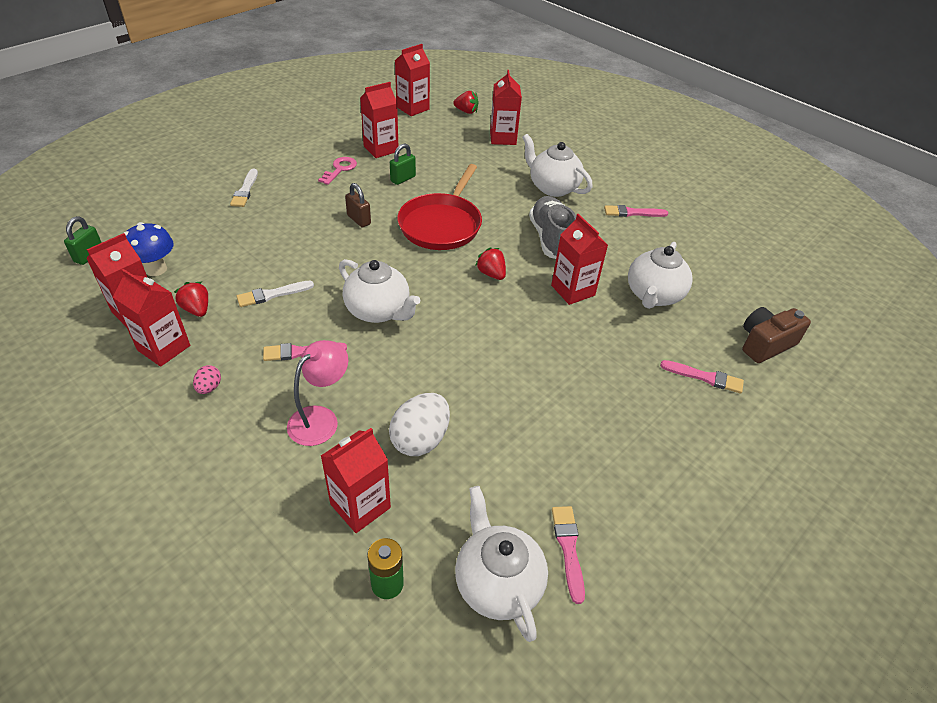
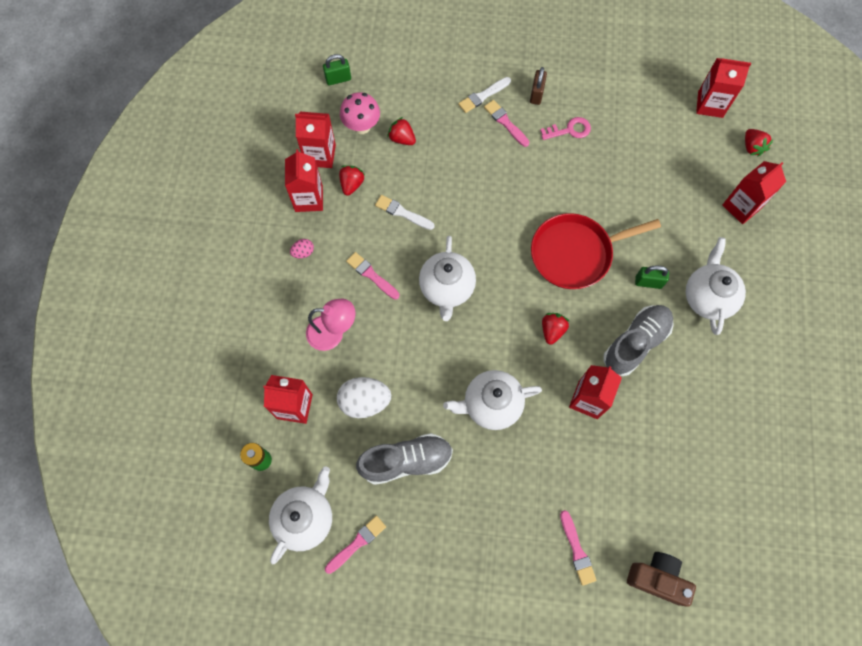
camera: 55 degrees right, 25 degrees up
(156, 269) = (362, 126): blue mushroom -> pink mushroom
(207, 253) = (402, 138): none -> red strawberry
(359, 220) = (525, 195): brown padlock -> brown padlock (536, 94)
(381, 149) = (626, 133): red carton -> none
(403, 179) = (603, 181): green padlock -> green padlock (648, 282)
(515, 446) = (406, 461): none -> grey shoe
(632, 213) = (736, 382): pink brush -> pink brush (505, 122)
(653, 295) = (638, 462): white teapot -> white teapot (491, 404)

